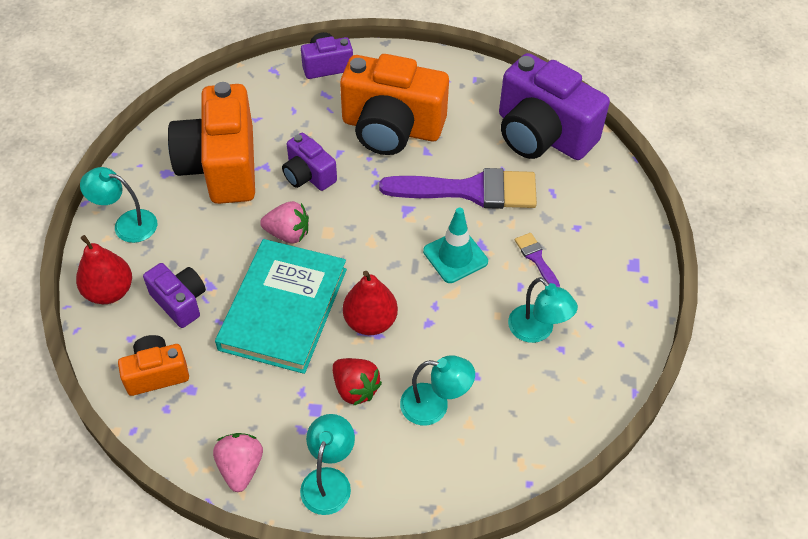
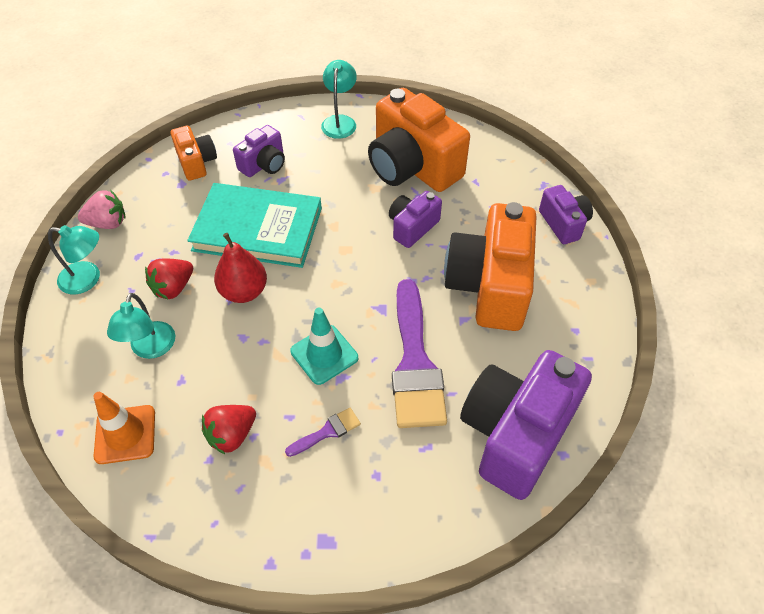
camera: 85 degrees right, 0 degrees up
(109, 291) = (273, 124): red pear -> none
(221, 166) = (412, 166): orange camera -> orange camera turned 120 degrees counterclockwise
(288, 234) = (340, 221): pink strawberry -> none
(534, 421) = (125, 434): none -> orange traffic cone
(537, 331) = (232, 435): turquoise lamp -> red strawberry

